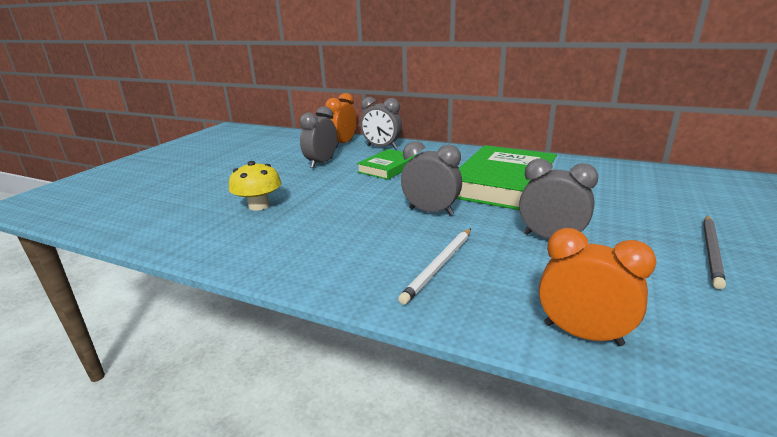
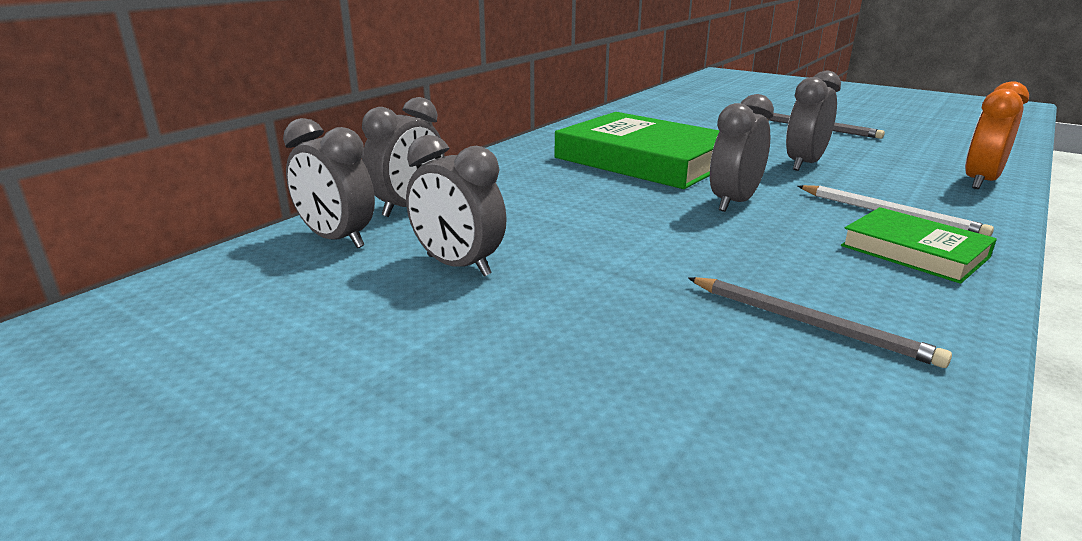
camera: 80 degrees left, 0 degrees up
(259, 206) = (696, 336): yellow mushroom -> none
(267, 228) = (810, 324): none -> grey pencil
(343, 144) = (337, 239): orange clock -> grey clock
(388, 168) = (536, 212): green book -> green book (914, 251)

